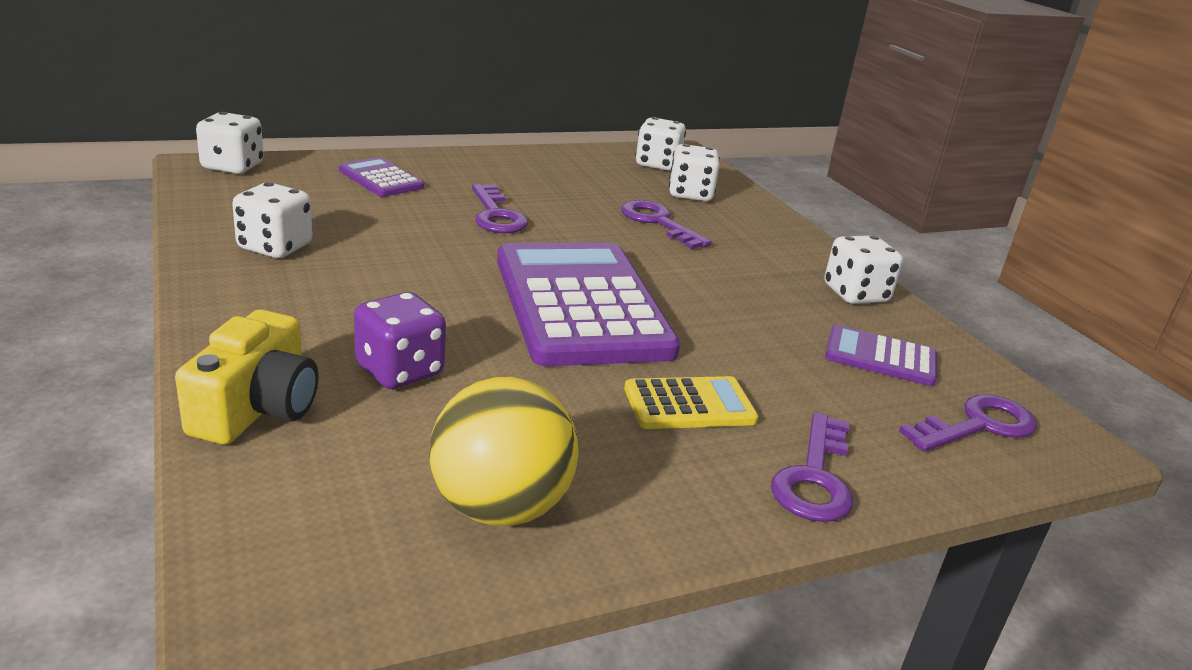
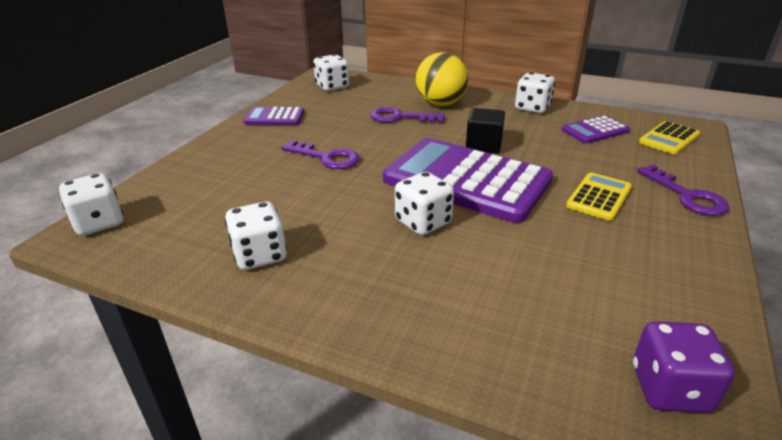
camera: 40 degrees left, 5 degrees up
(257, 408) = (480, 351): yellow camera -> none
(381, 179) = (217, 173): purple calculator -> purple calculator (274, 117)
(400, 371) = (484, 273): purple dice -> purple dice (670, 389)
(500, 507) = (660, 300): yellow ball -> yellow ball (440, 104)
(684, 291) = (483, 145): none -> black cube
(690, 194) = (379, 95): white dice -> white dice (423, 222)
(978, 425) = (669, 139): purple key -> yellow calculator

